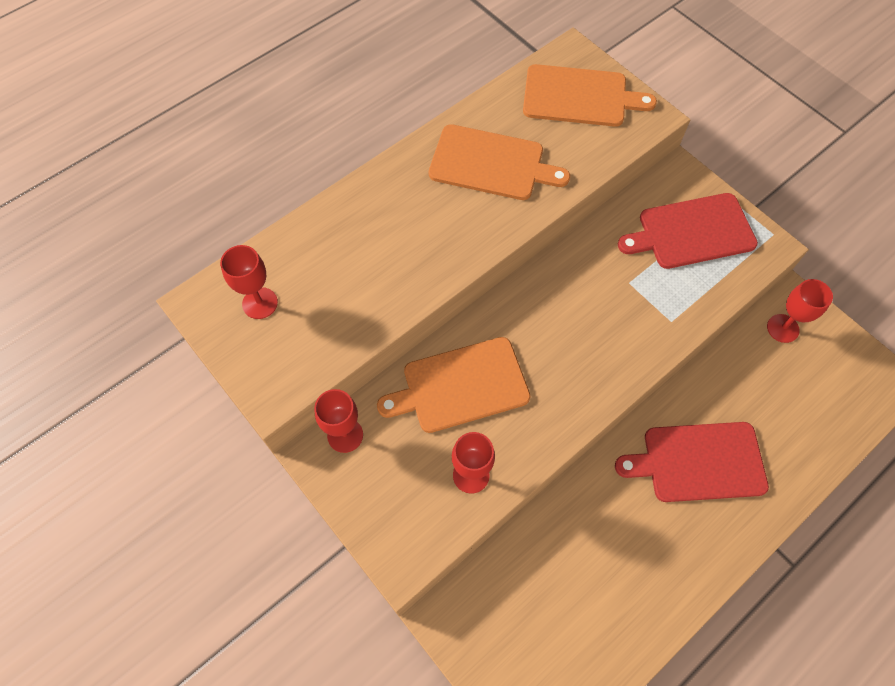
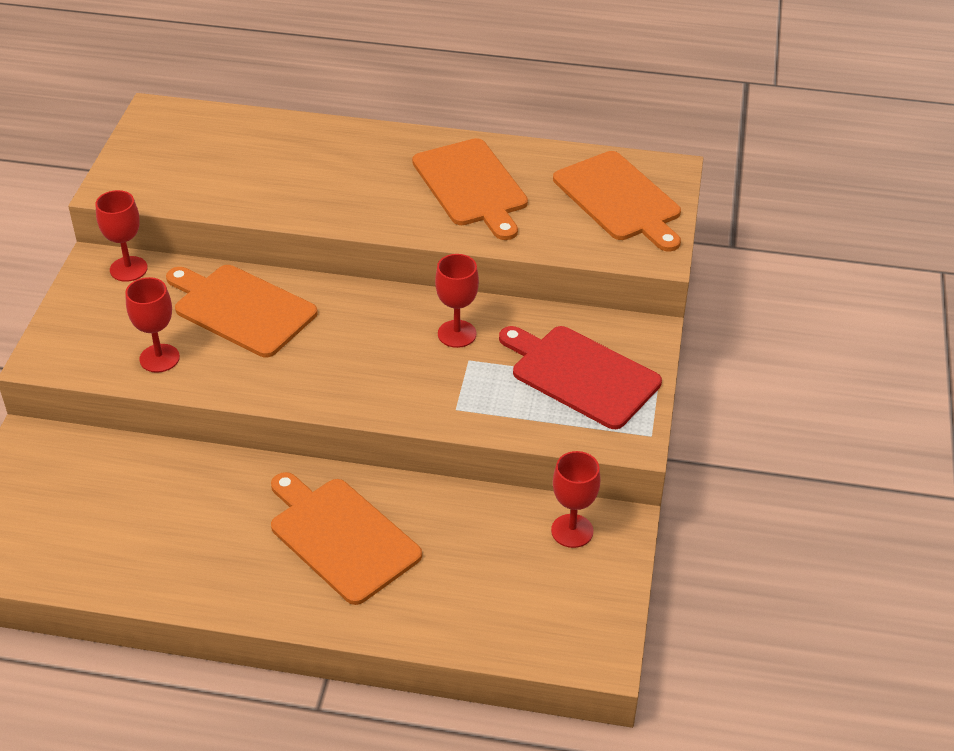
camera: 50 degrees right, 20 degrees down
(260, 303) = (186, 140): red goblet -> red goblet (457, 334)
(698, 462) = (341, 537): red cutting board -> orange cutting board

